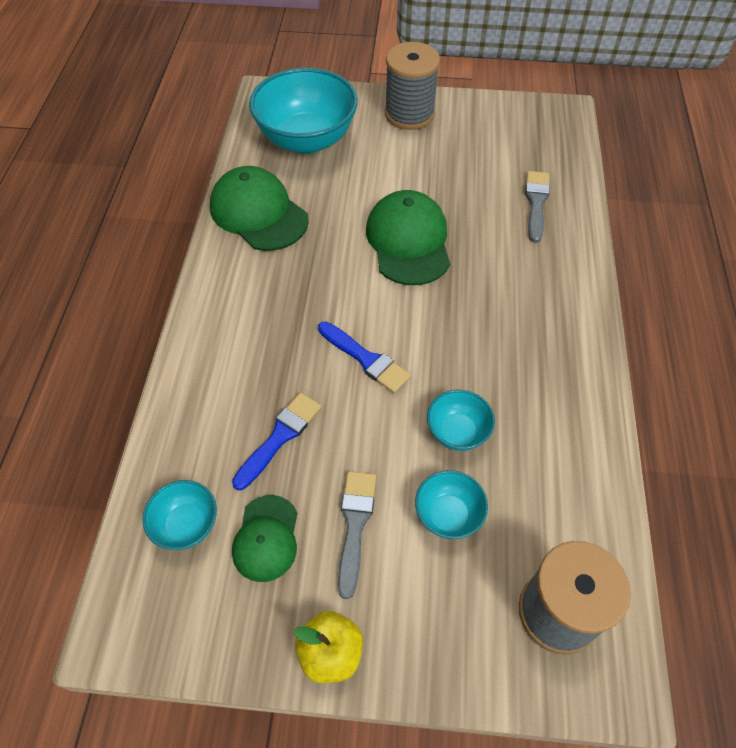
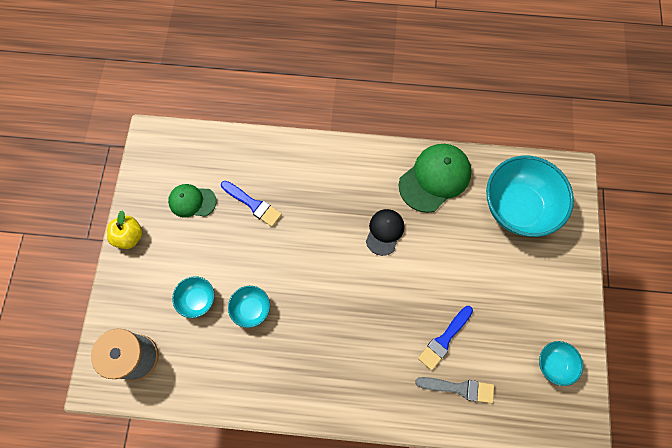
camera: 90 degrees right, 15 degrees up
(186, 525) = (203, 161): turquoise bowl -> turquoise bowl (553, 364)
(334, 268) = (384, 232): none -> black cap
(355, 525) = (196, 247): grey brush -> none
(366, 359) = (307, 253): blue brush -> blue brush (444, 339)
(408, 241) = (412, 284): green cap -> none
(409, 114) = (560, 289): grey spool -> none

